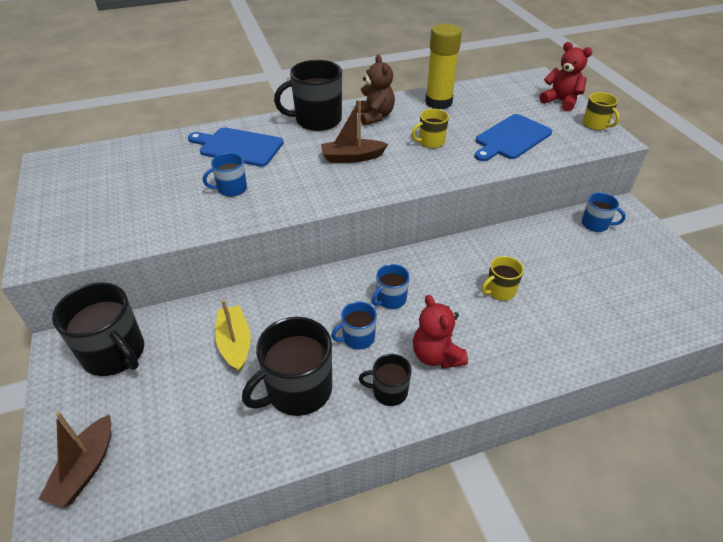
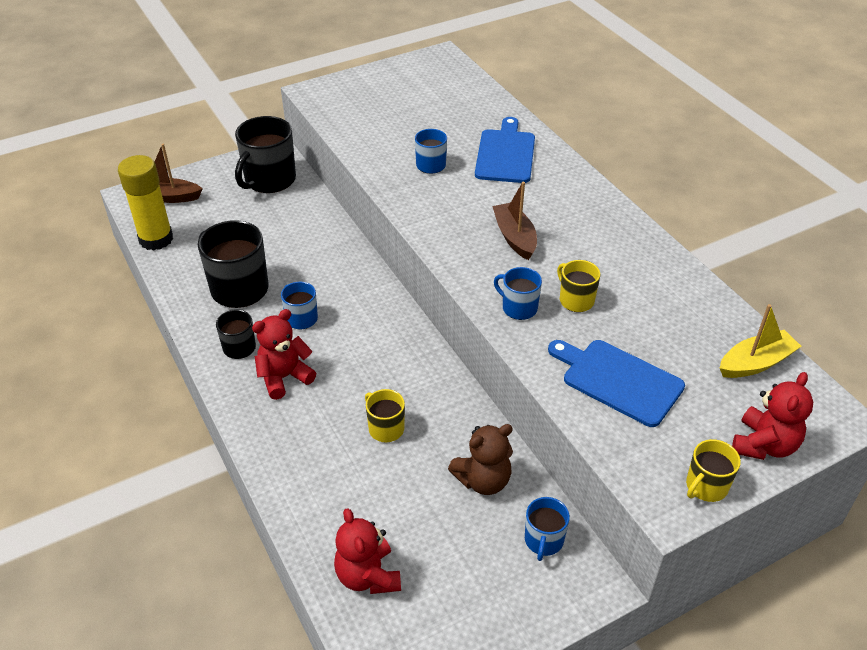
camera: 80 degrees right, 0 degrees up
(235, 343) = (286, 241): yellow boat -> yellow boat (755, 363)
(317, 120) = (585, 199): black mug -> none
(375, 116) = (617, 245): brown teddy bear -> brown teddy bear (483, 480)
(390, 299) = (356, 336): blue mug -> blue mug (518, 308)
(438, 102) = (684, 301): yellow glue stick -> yellow glue stick (156, 239)
(644, 315) = (368, 576): none -> red teddy bear

